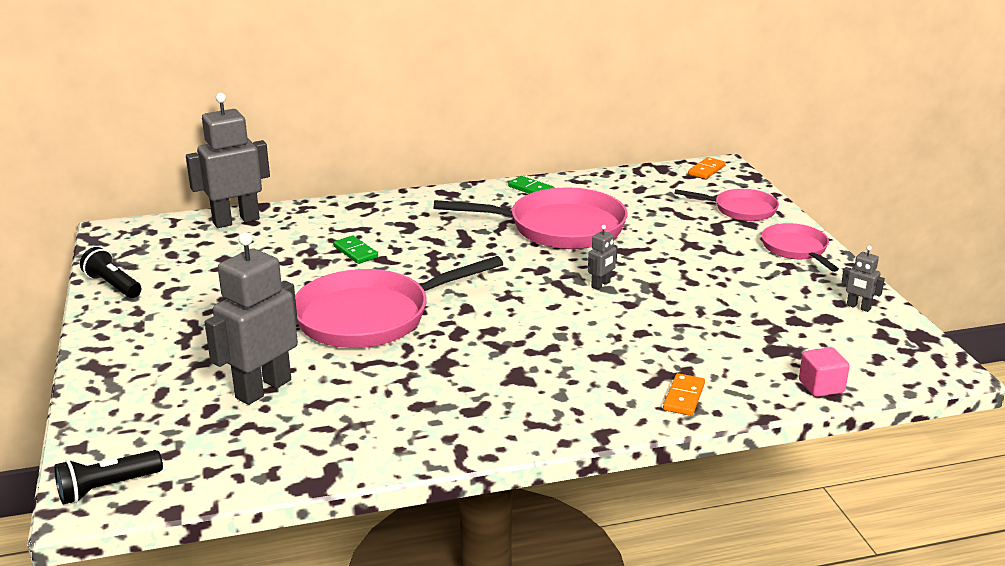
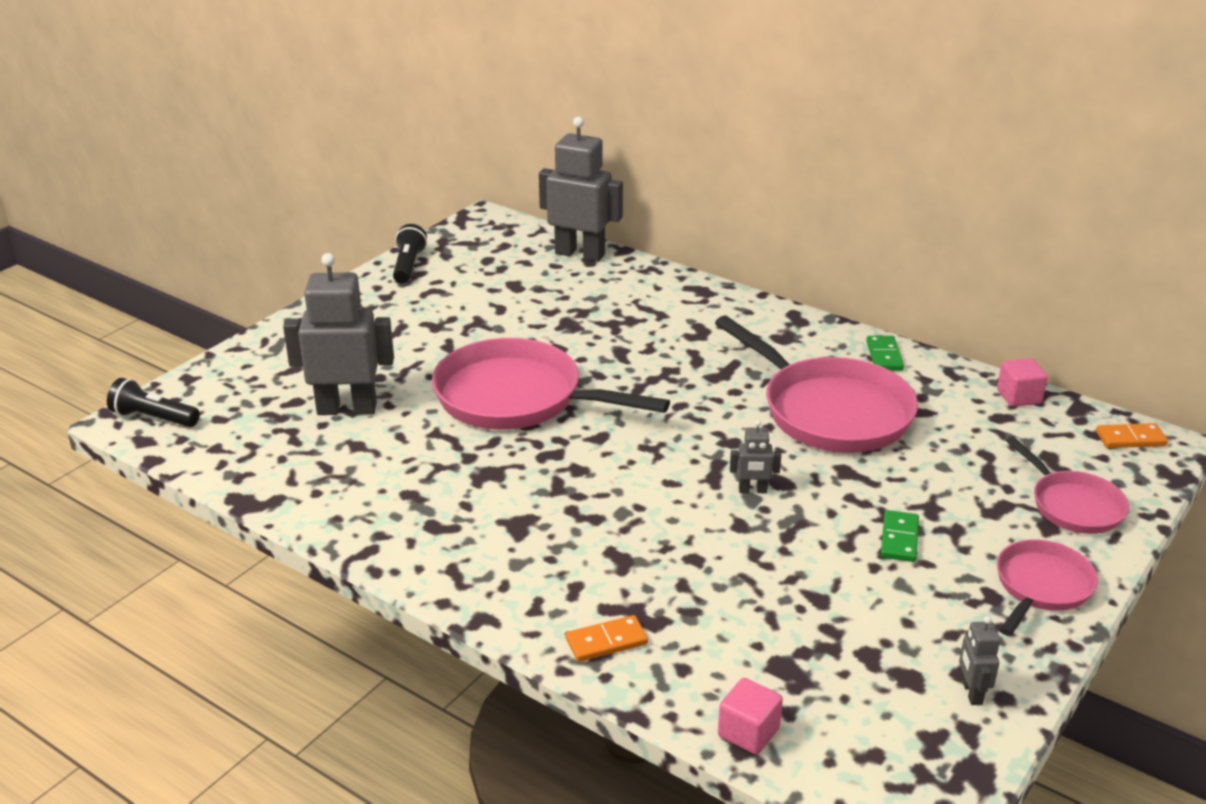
camera: 50 degrees right, 5 degrees up
(355, 252) = (613, 333): green domino -> green domino (899, 539)
(628, 176) = (1018, 397): none -> pink cube

